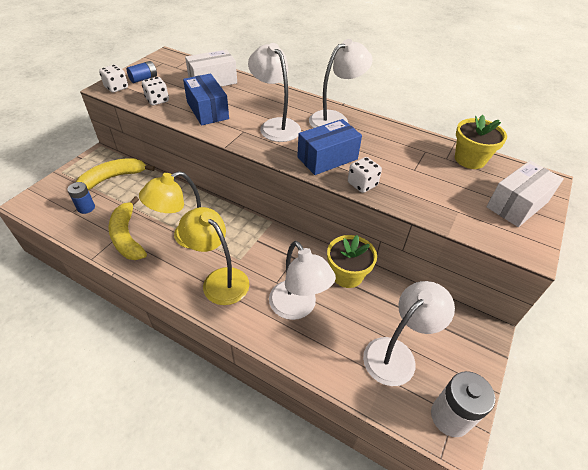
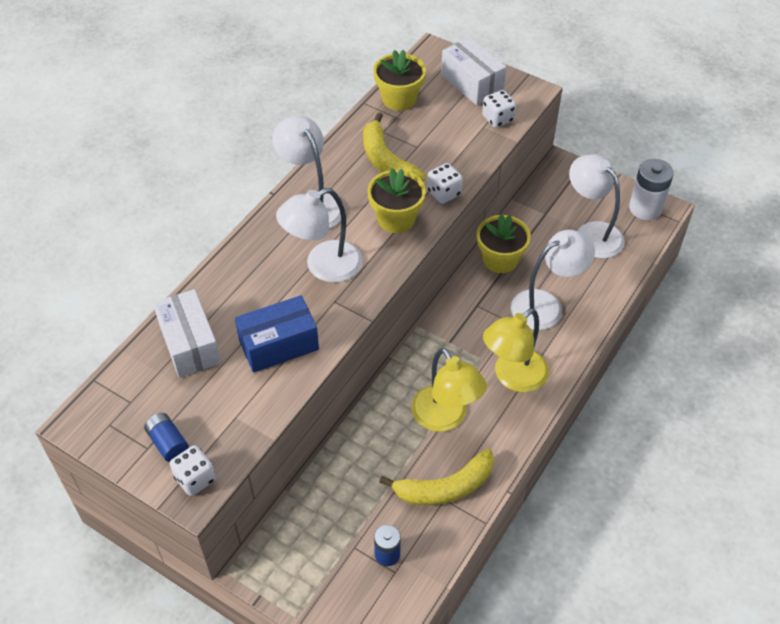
camera: 85 degrees left, 5 degrees up
(113, 178) = (318, 532): yellow banana -> yellow banana (387, 161)
(157, 100) = (243, 412): white dice -> white dice (498, 119)
(327, 158) = (396, 219): blue box -> yellow flower pot

